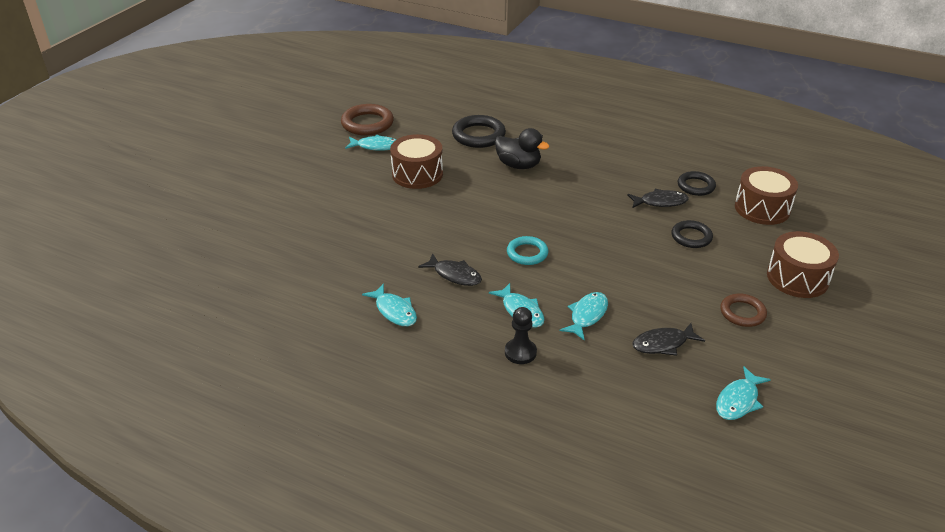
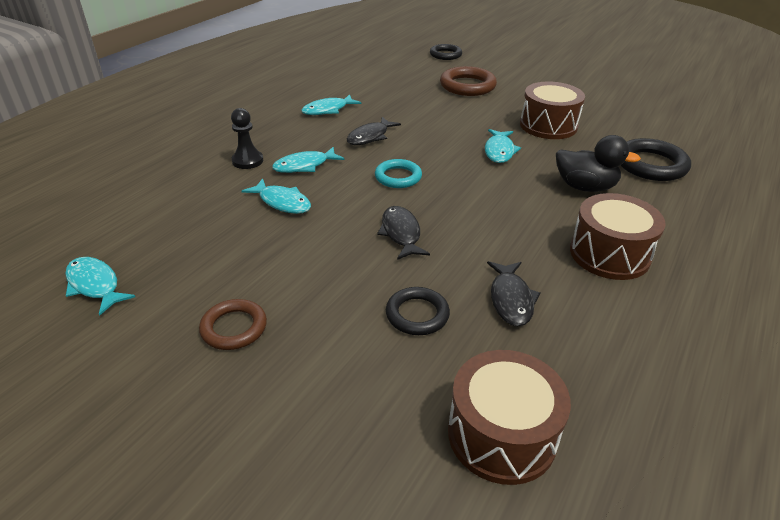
camera: 95 degrees right, 0 degrees up
(367, 124) = (645, 103): brown ring -> brown ring (467, 86)
(376, 146) = (598, 107): turquoise fish -> turquoise fish (499, 151)
(518, 165) = (585, 187): black duck -> black duck turned 105 degrees counterclockwise
(663, 344) = (213, 246): black fish -> black fish (401, 233)
(696, 186) = (566, 353): black ring -> black ring (445, 55)
(797, 278) = (287, 422): brown drum -> brown drum (609, 254)

